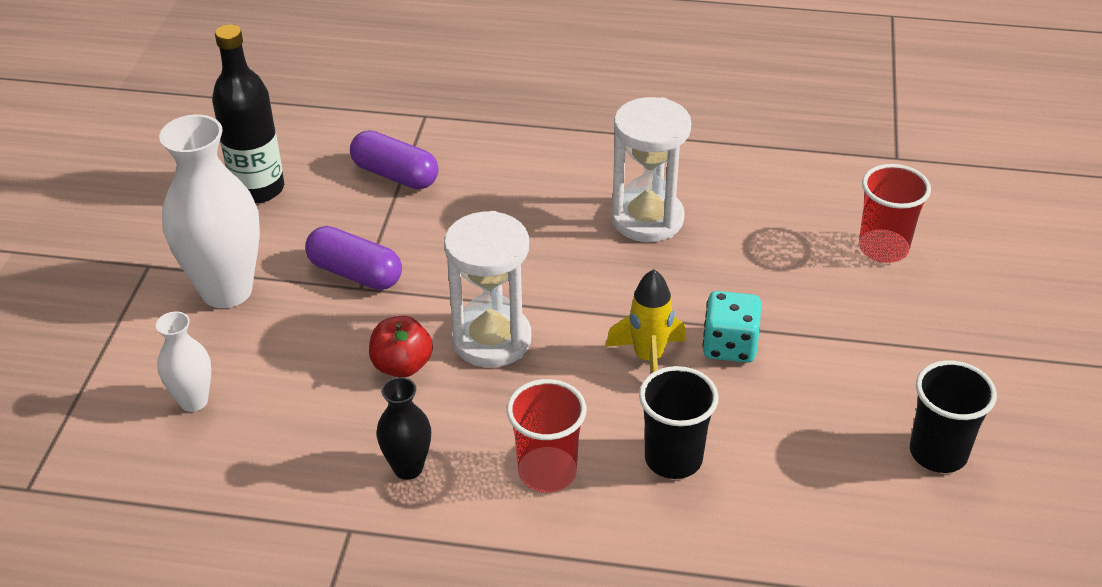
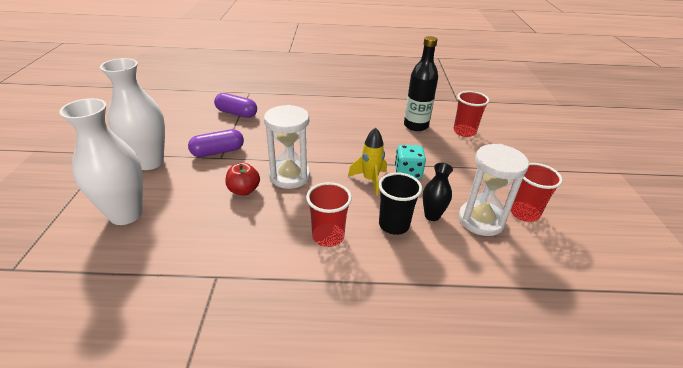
camera: 10 degrees left, 5 degrees down
(193, 401) = (126, 214): white vase -> white vase, size x1.93
(258, 189) = (169, 121): black bottle -> black bottle (416, 126)
(355, 273) = (218, 152): purple capsule -> purple capsule turned 45 degrees counterclockwise
(408, 468) = (250, 240): black vase -> black vase (432, 215)
(647, 219) = (356, 125): white hourglass -> white hourglass (481, 220)
(938, 453) = (524, 213): black cup -> red cup

